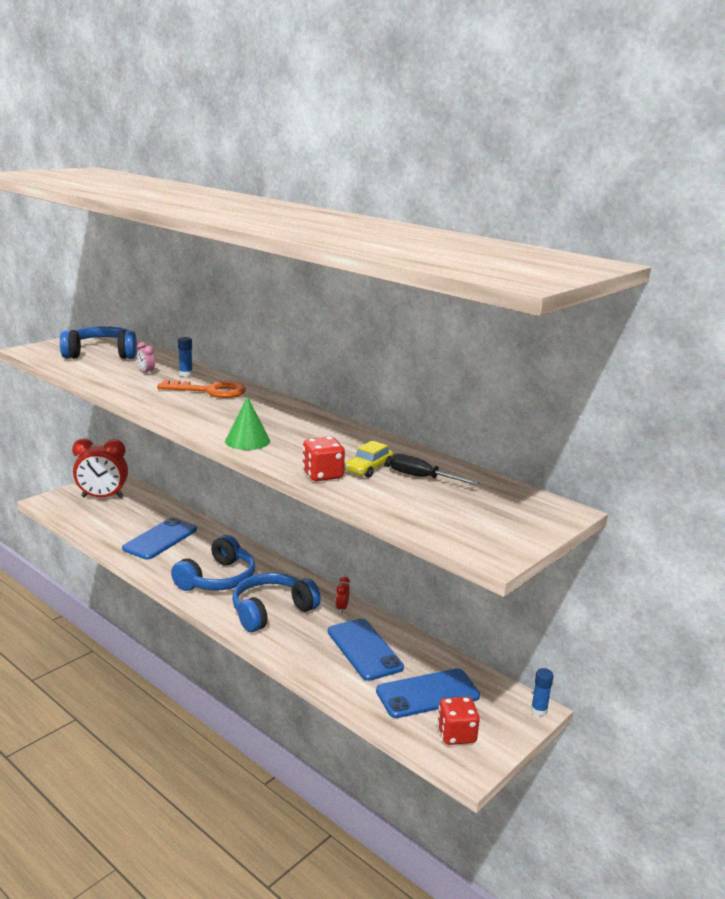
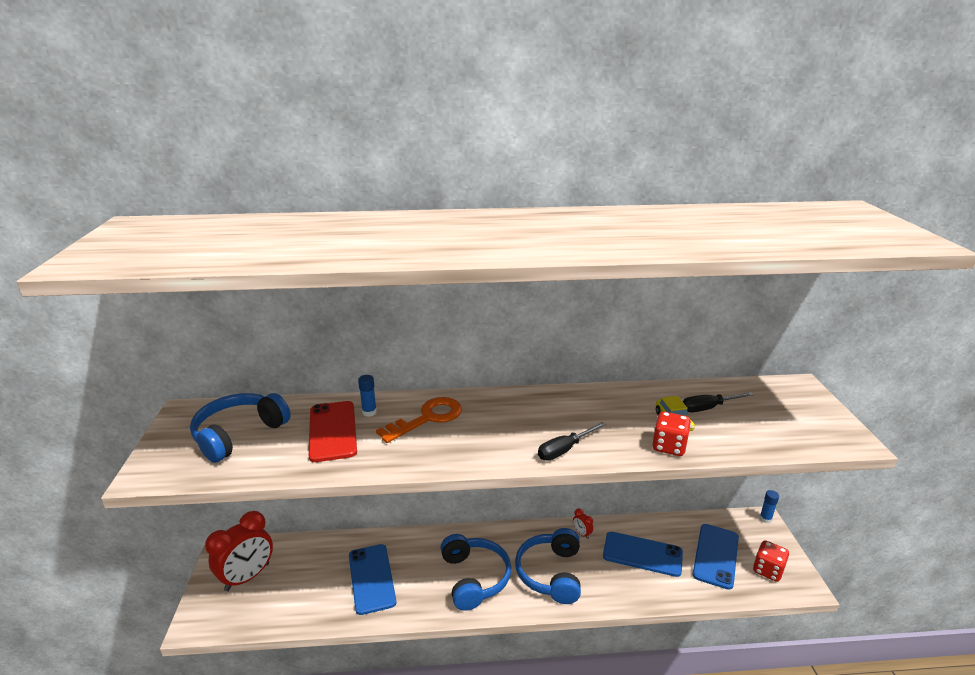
camera: 45 degrees left, 5 degrees up
(146, 372) = (333, 431): pink clock -> red phone
(247, 441) = (564, 450): green cone -> black screwdriver

